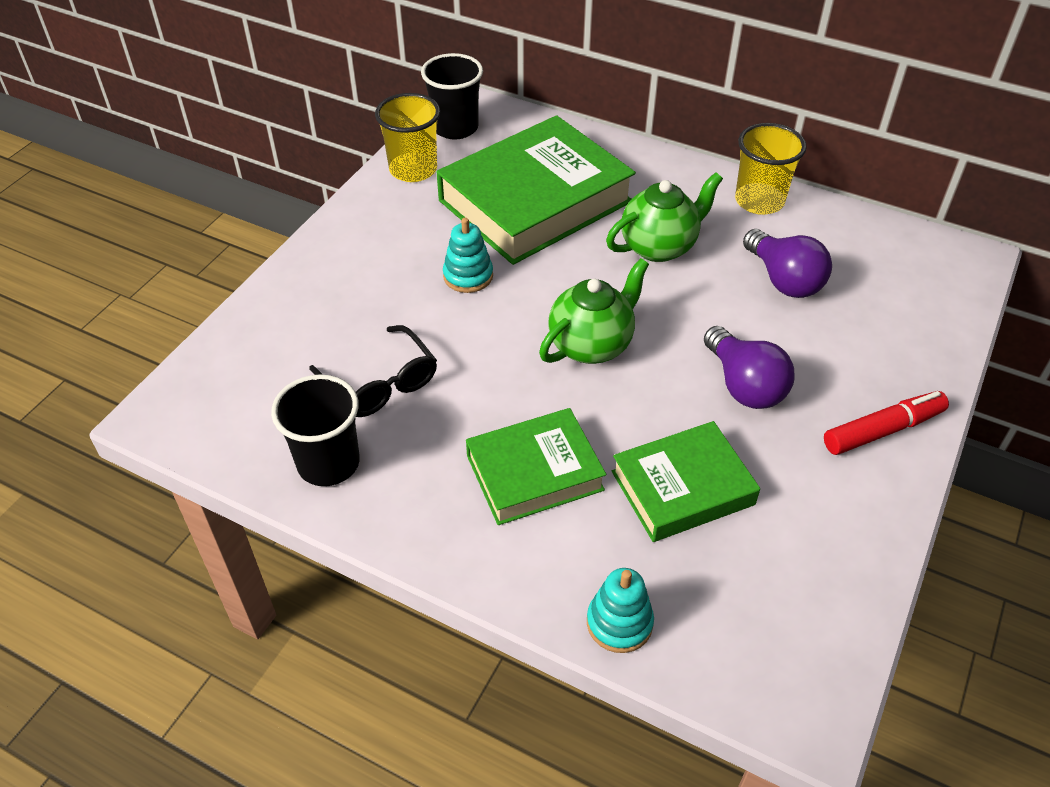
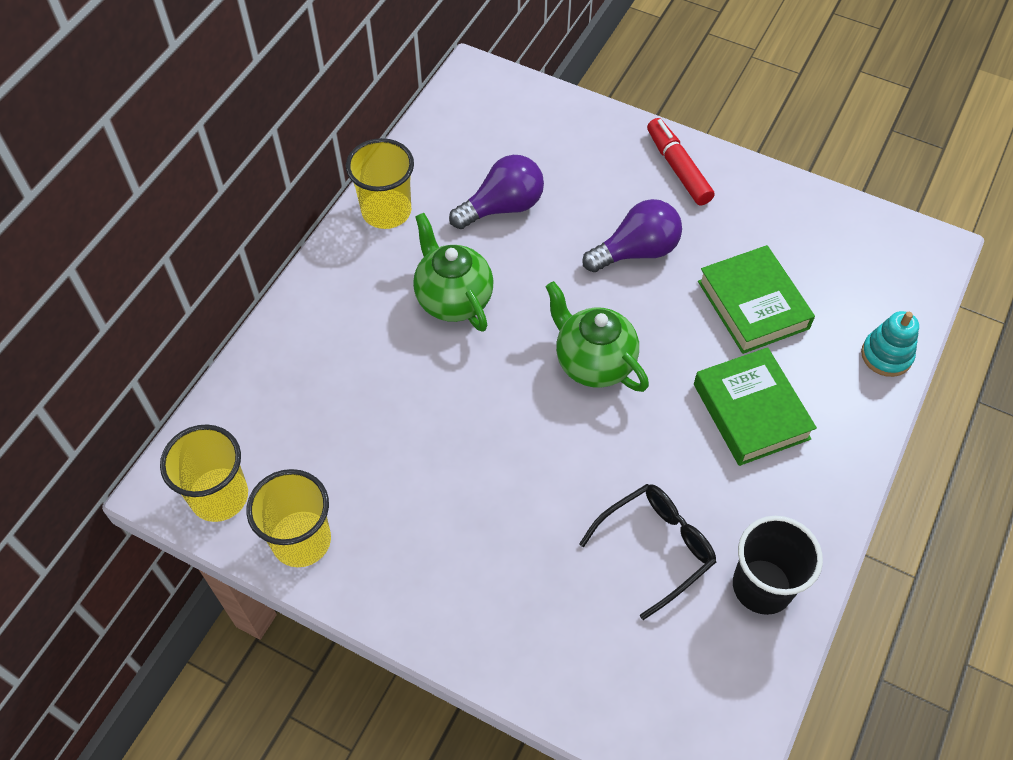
camera: 90 degrees left, 10 degrees up
(455, 128) = (219, 496): black cup -> yellow cup
(468, 276) = (495, 473): turquoise stacking toy -> none
(535, 201) = (373, 408): green book -> none

